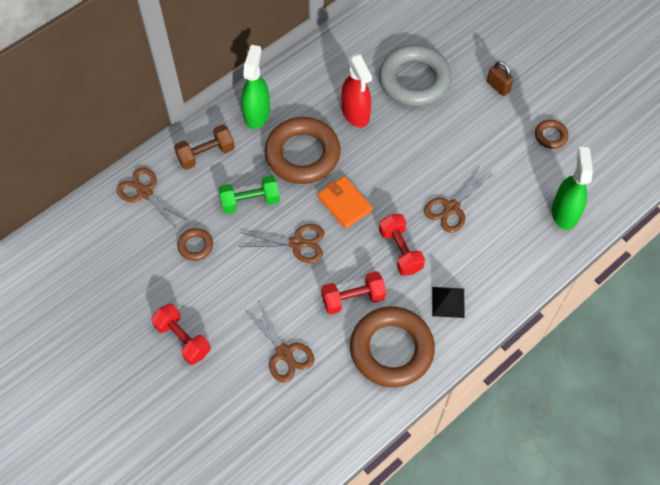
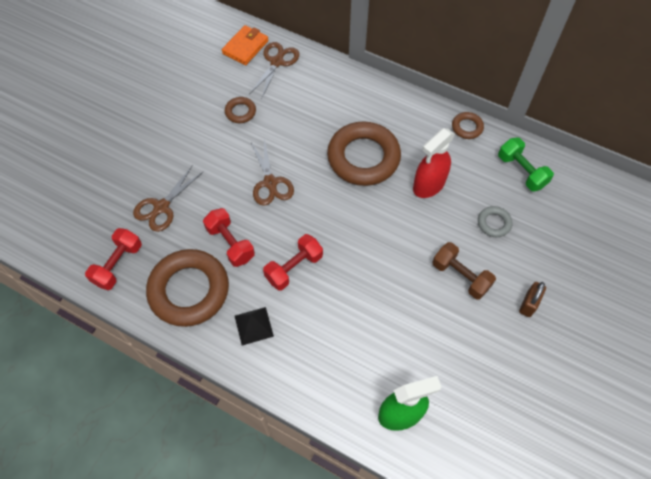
camera: 70 degrees right, 0 degrees up
(183, 339) = (153, 133): red dumbbell -> red dumbbell (118, 264)
(206, 154) = (331, 89): brown dumbbell -> brown dumbbell (460, 276)
(250, 201) = (298, 135): green dumbbell -> green dumbbell (521, 171)
(257, 114) = (389, 110): green spray bottle -> none
(344, 204) = (325, 207): orange wallet -> orange wallet (245, 47)
(414, 80) = (494, 223): grey ring -> grey ring, size x0.45
(451, 208) = (359, 300): brown scissors -> none
(550, 136) = (492, 375): brown ring -> brown ring (467, 127)

